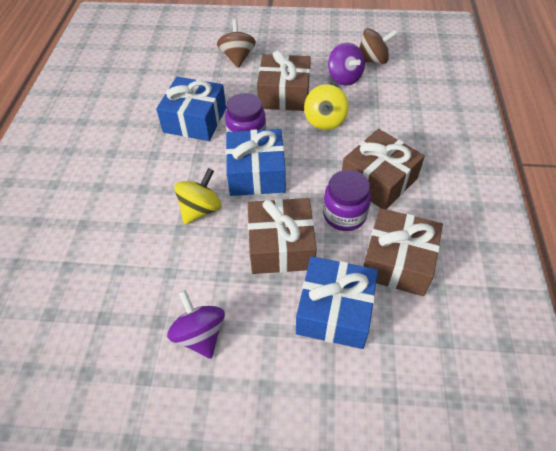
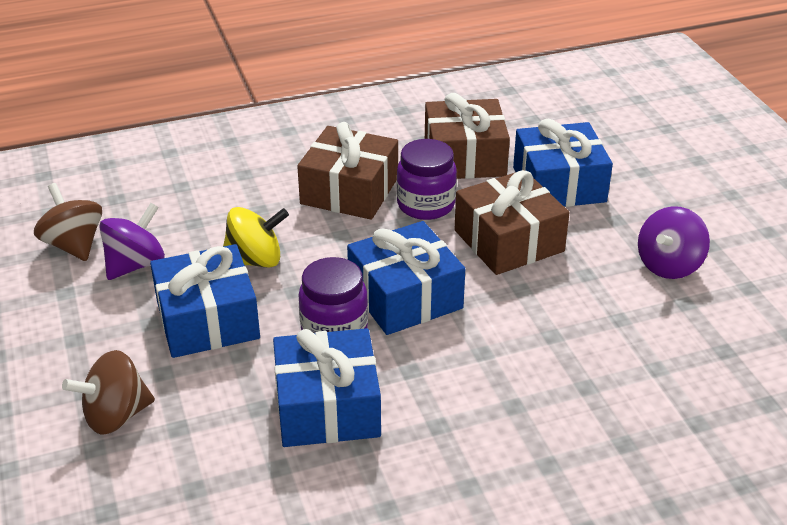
camera: 115 degrees left, 15 degrees down
(200, 209) = (506, 328): yellow spinning top -> none
(284, 94) = (207, 320): brown gift -> blue gift

